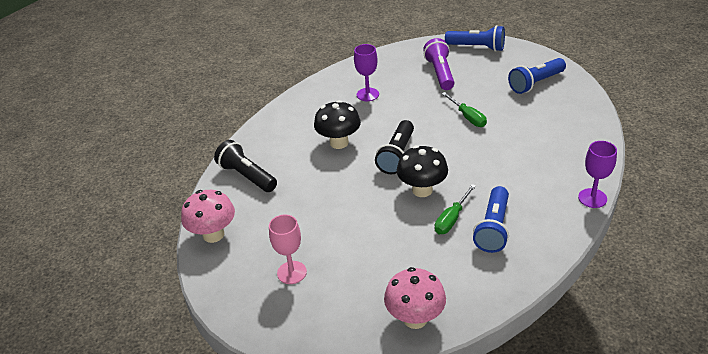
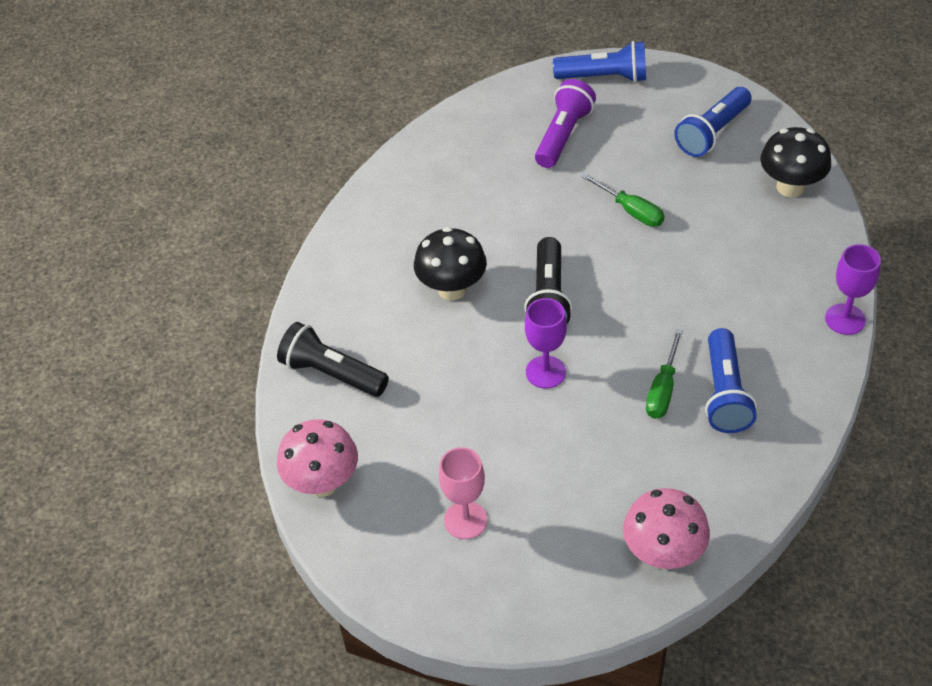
camera: 15 degrees left, 10 degrees up
(367, 94) = (464, 193): purple goblet -> purple goblet (545, 372)
(422, 190) = (605, 349): black mushroom -> black mushroom (790, 187)
(440, 73) = (563, 135): purple flashlight -> purple flashlight turned 45 degrees clockwise

